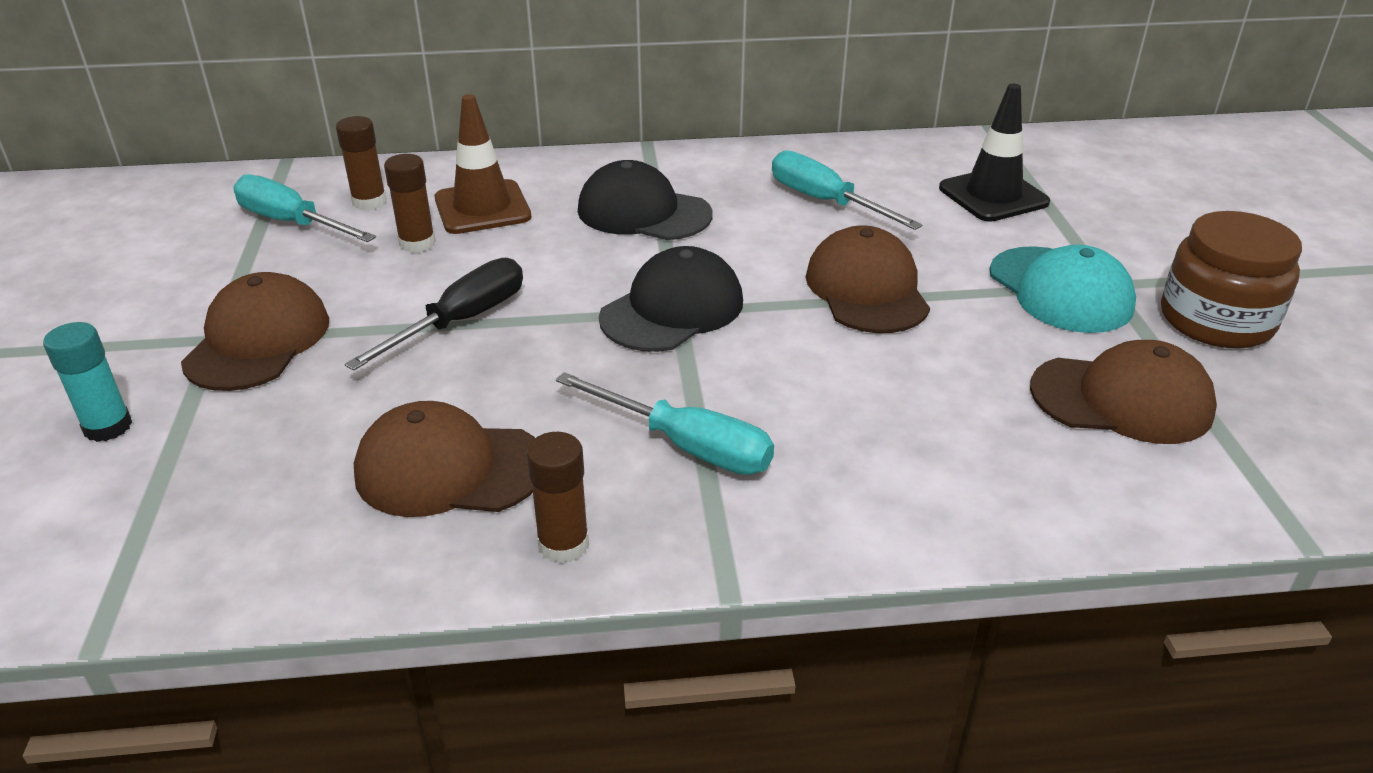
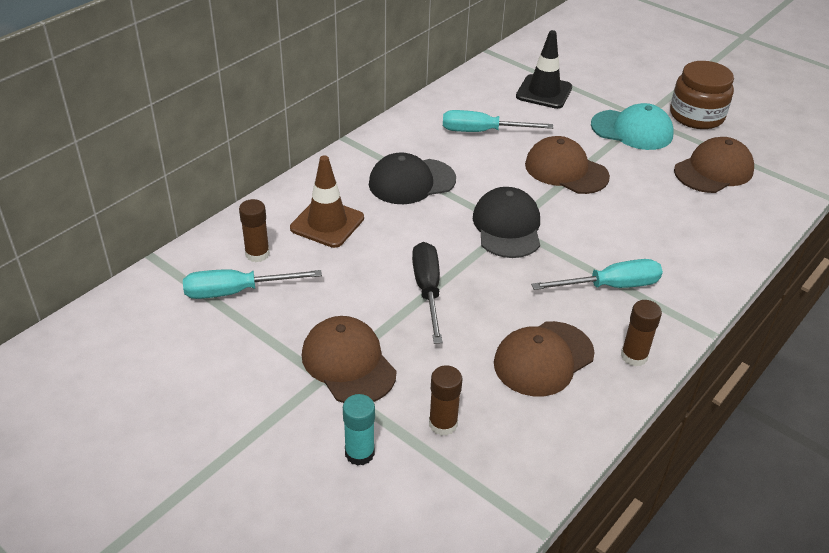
camera: 45 degrees left, 5 degrees up
(417, 243) = (330, 263): brown glue stick -> brown glue stick (443, 424)

